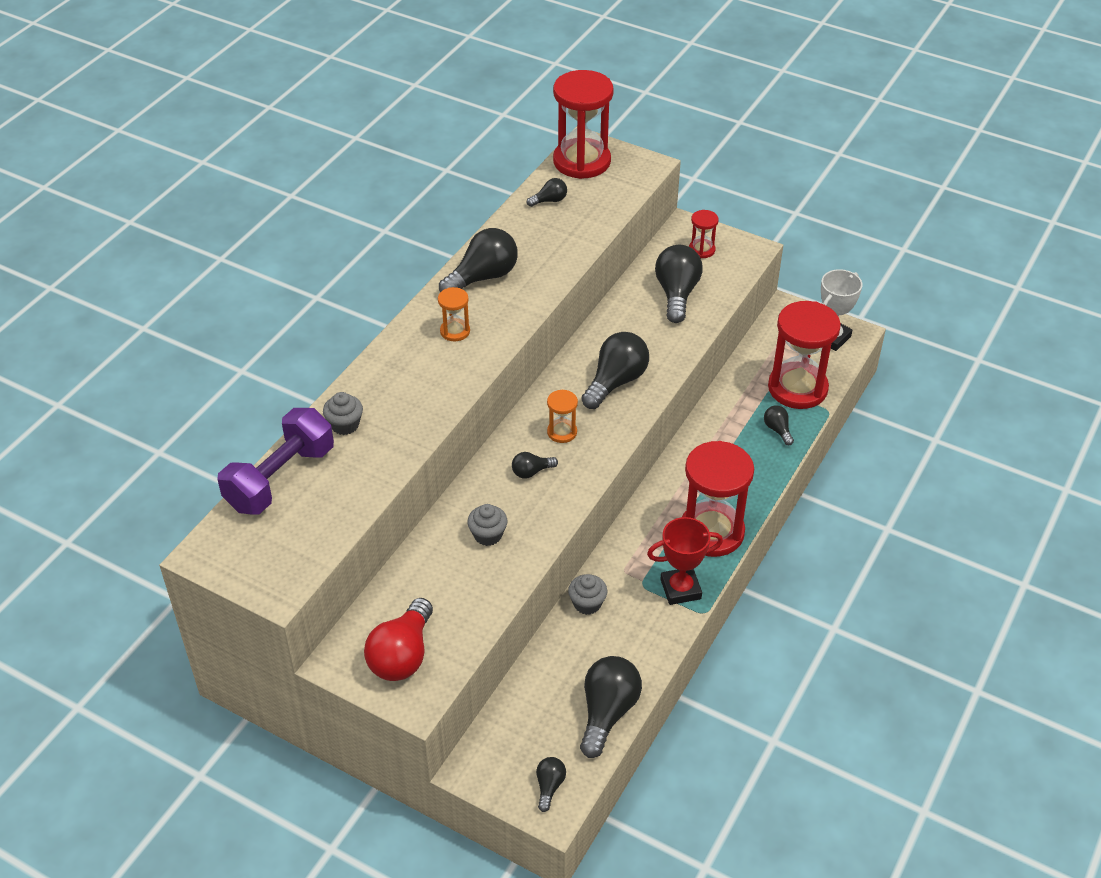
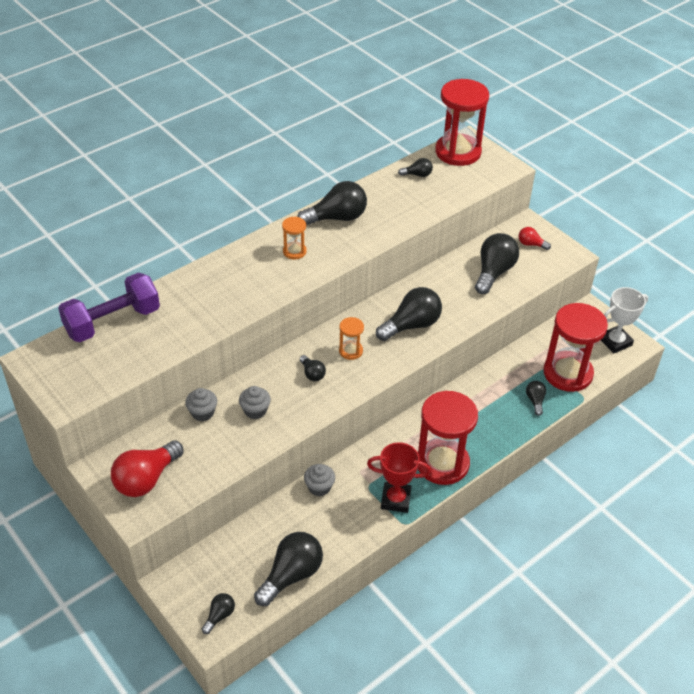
camera: 20 degrees right, 0 degrees up
(345, 425) = (178, 297): grey cupcake -> grey cupcake (202, 413)
(531, 472) = (312, 374): black light bulb -> black light bulb turned 120 degrees counterclockwise
(702, 250) = (531, 244): red hourglass -> red light bulb

